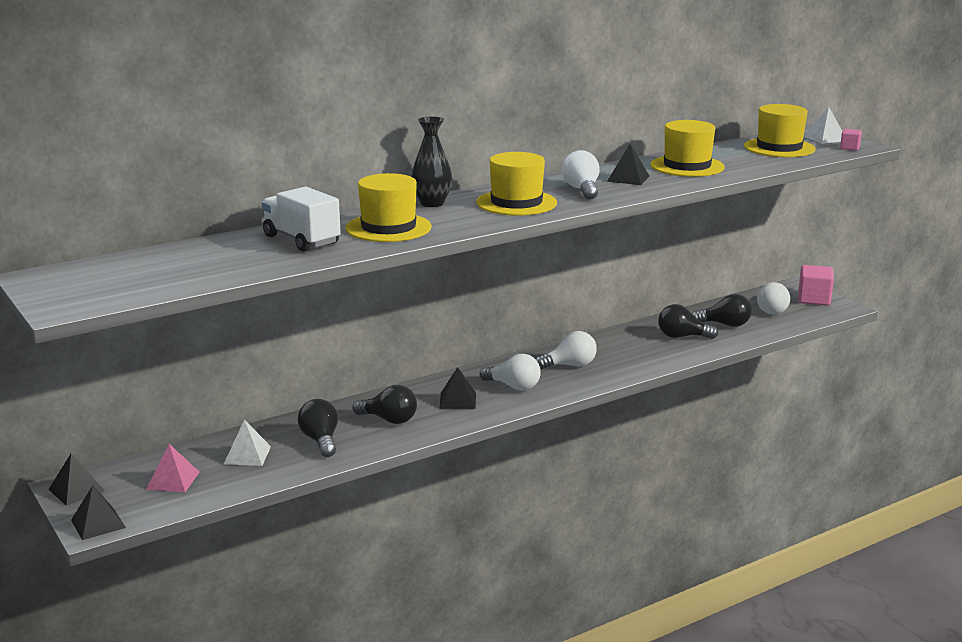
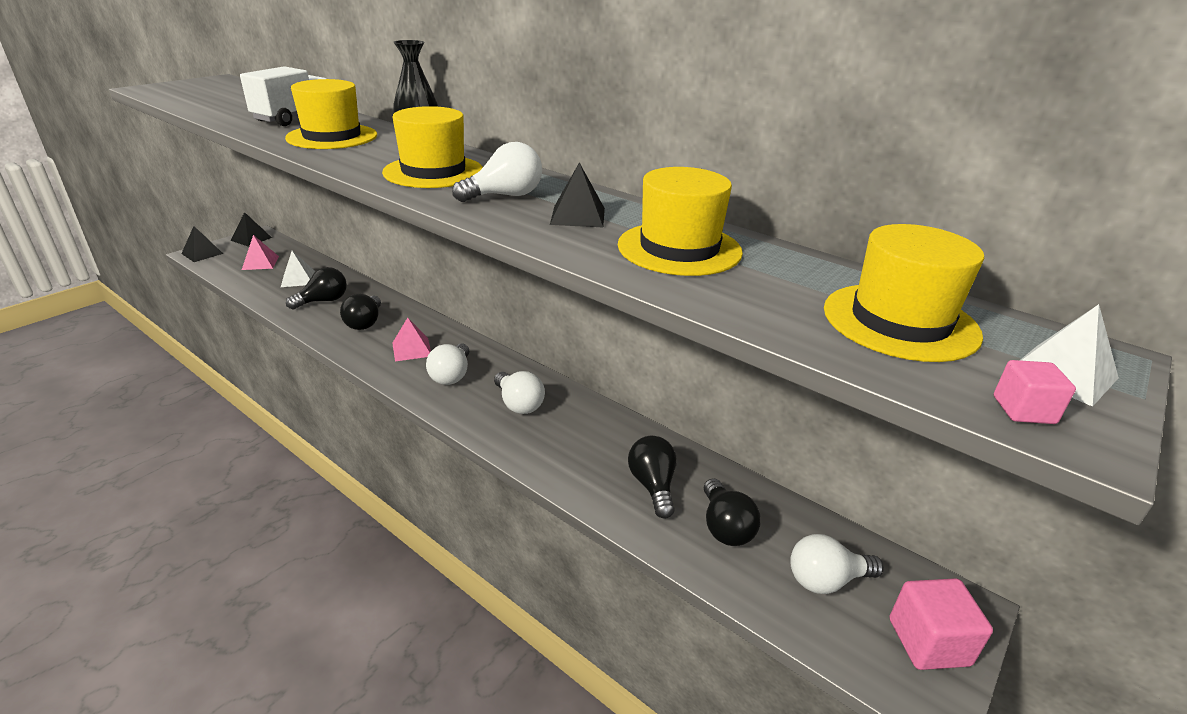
camera: 70 degrees right, 10 degrees up
(457, 400) = (412, 349): black pyramid -> pink pyramid

